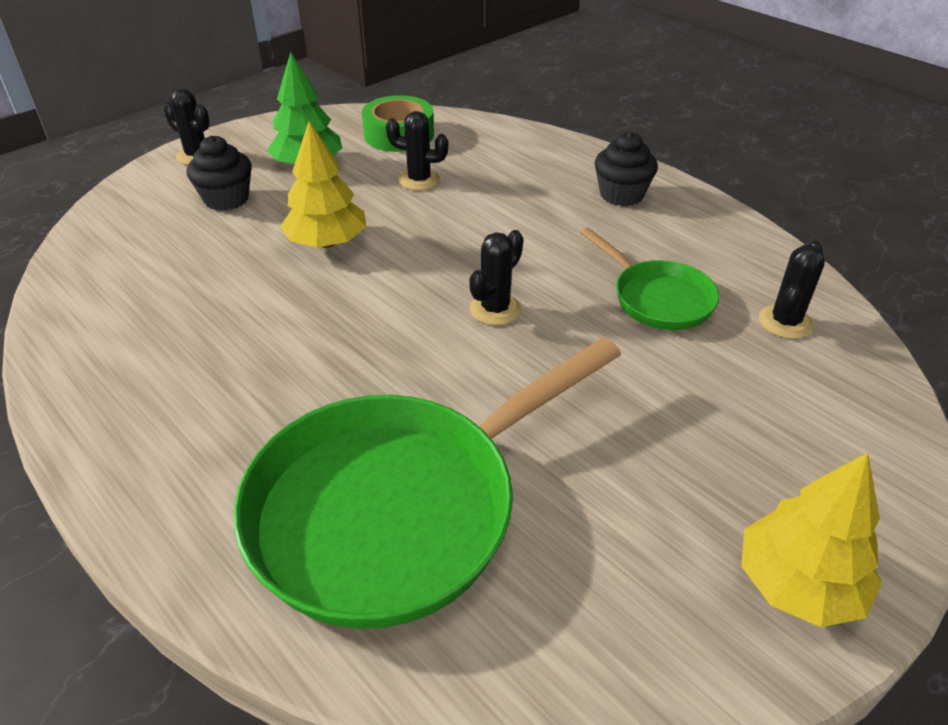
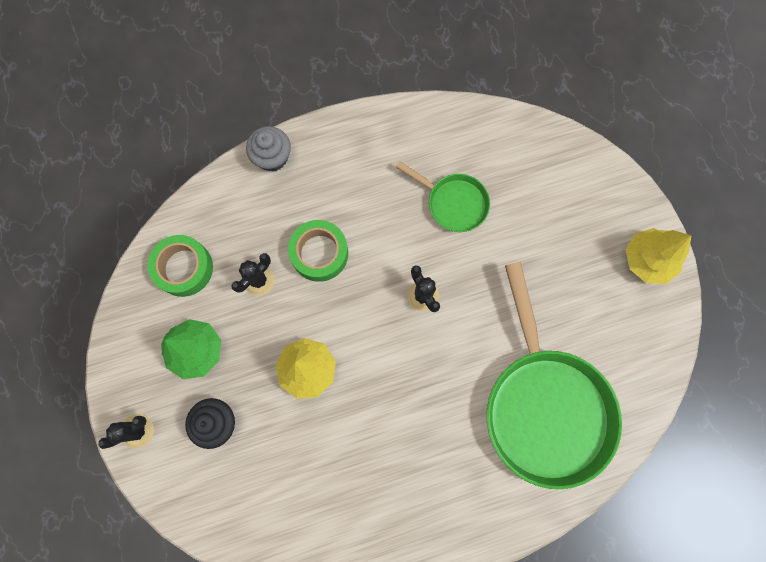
camera: 65 degrees left, 35 degrees up
(486, 211) = (319, 253): none -> green tape
(575, 150) = (272, 157): none -> grey cupcake
(621, 195) = (342, 160): black cupcake -> none
(658, 298) = (453, 203): green pan -> green pan turned 45 degrees clockwise
(785, 322) = (501, 151): black cactus -> none

